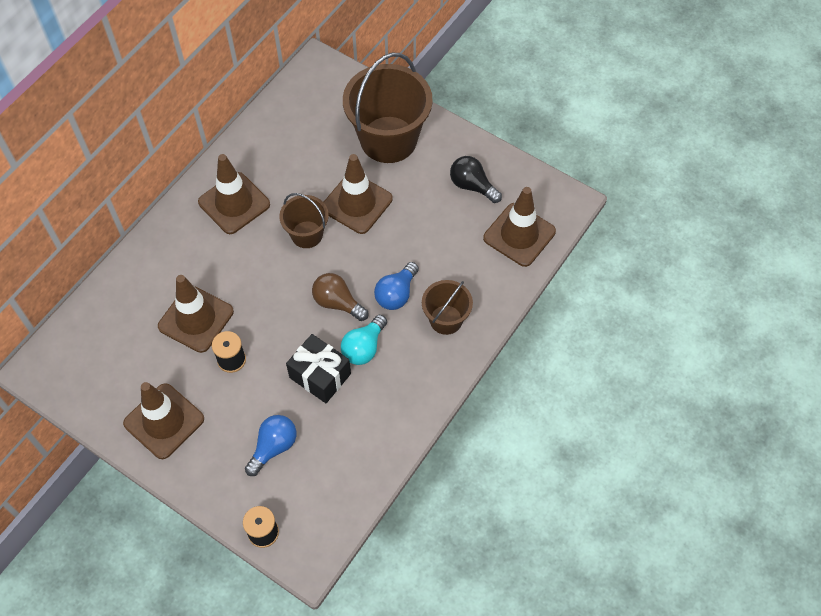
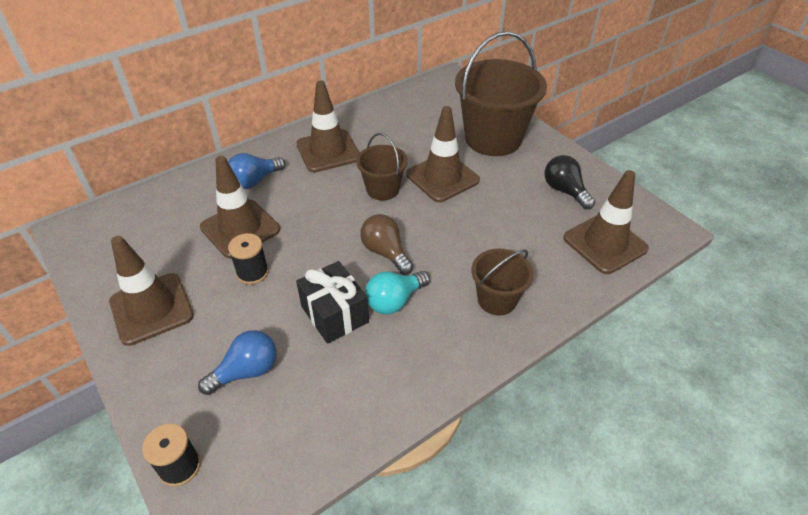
camera: 20 degrees right, 15 degrees down
(396, 294) = (451, 261): blue light bulb -> blue light bulb (255, 181)

